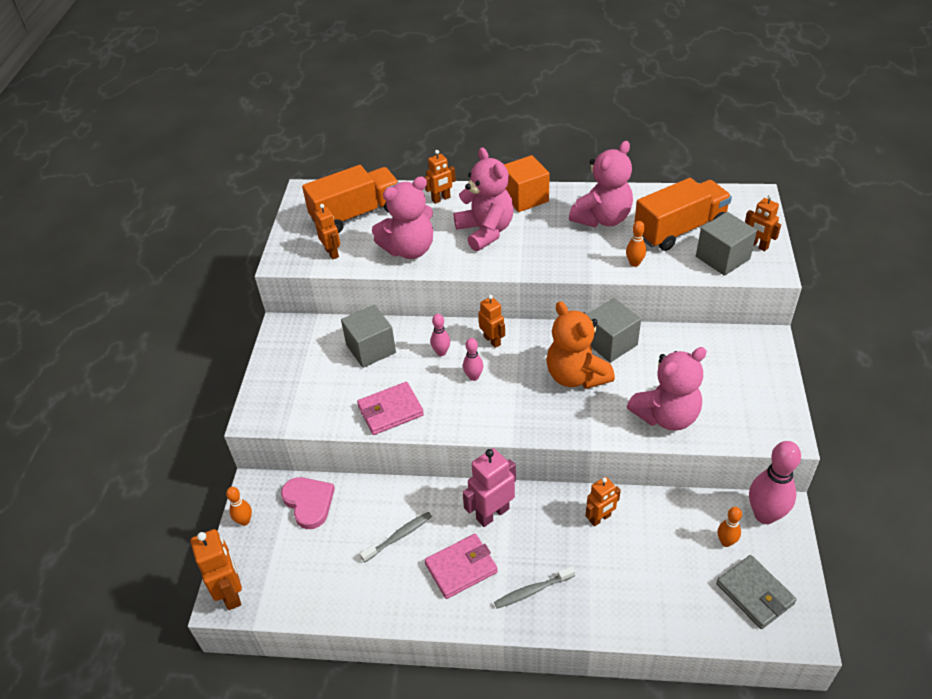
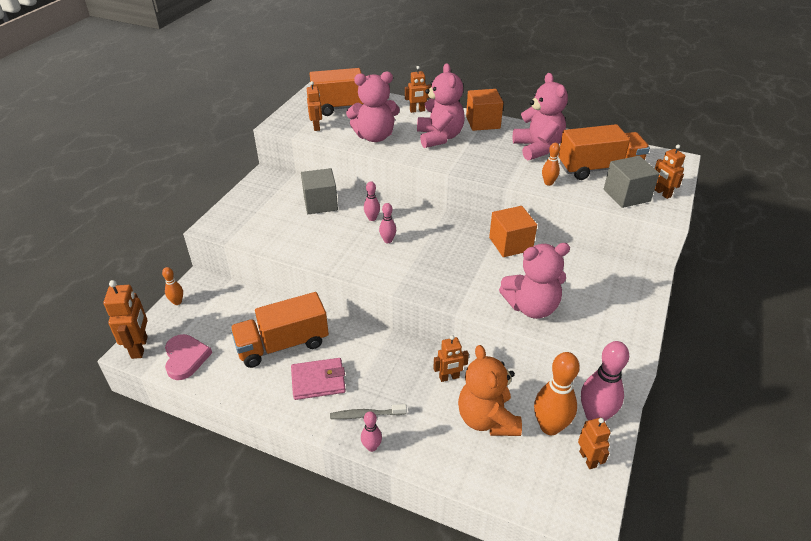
camera: 15 degrees right, 5 degrees down
(309, 502) = (229, 302): pink heart -> pink heart (185, 358)
(390, 411) = (311, 247): pink wallet -> none
(399, 536) = (282, 344): grey toothbrush -> orange truck
(492, 340) = (416, 220): orange robot -> orange robot (588, 459)
(492, 513) = (363, 349): pink robot -> none
(555, 625) = (371, 447): none -> pink bowling pin
(576, 376) = (470, 260): orange teddy bear -> orange teddy bear (487, 419)
(602, 218) = (538, 148): pink teddy bear -> pink teddy bear turned 75 degrees counterclockwise
(610, 343) = (510, 244): grey cube -> orange cube
(726, 542) = (550, 427): orange bowling pin -> orange bowling pin, size x1.98
(754, 594) = (557, 476): grey wallet -> none

